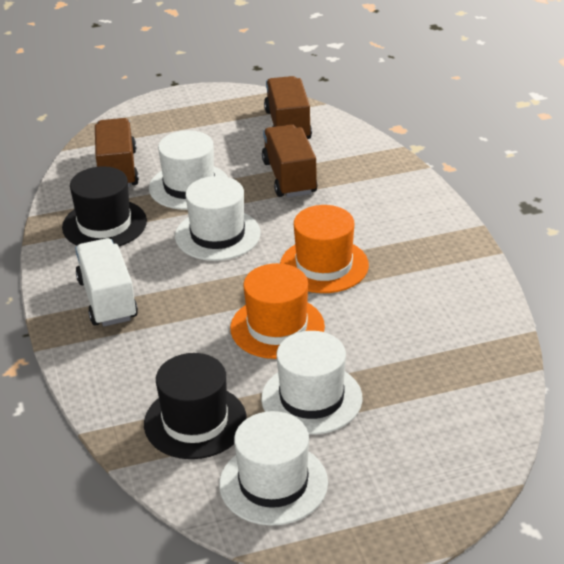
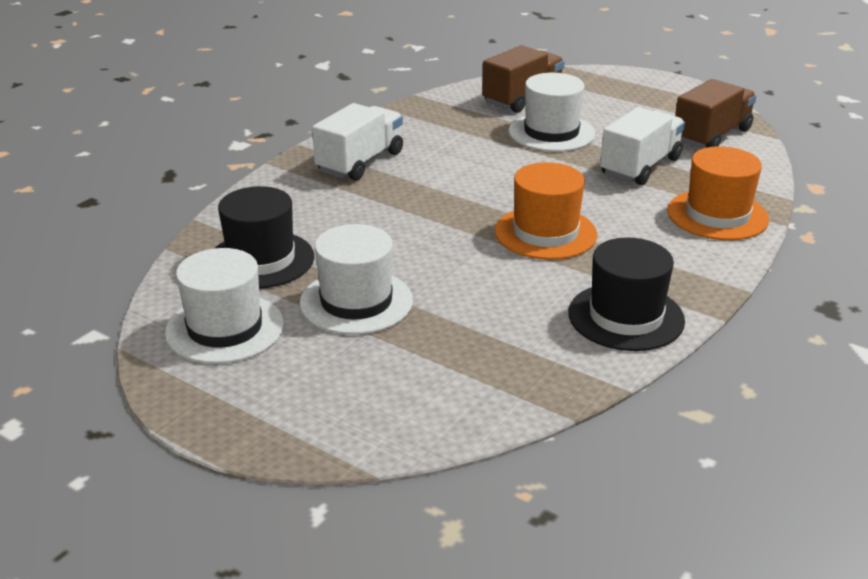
camera: 50 degrees right, 5 degrees down
(104, 224) = (448, 123): black hat -> black hat (626, 317)
(217, 235) = (509, 170): white hat -> none
(277, 327) = (428, 246): orange hat -> orange hat (717, 215)
(289, 177) = (640, 167): brown truck -> white truck

